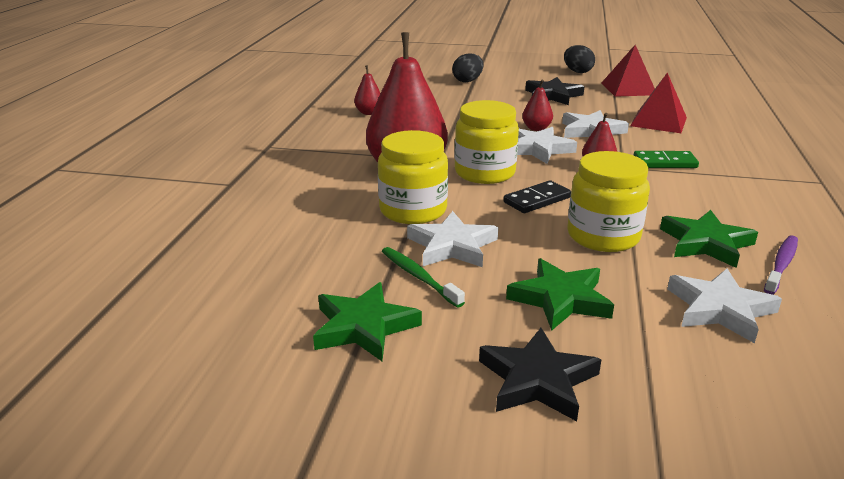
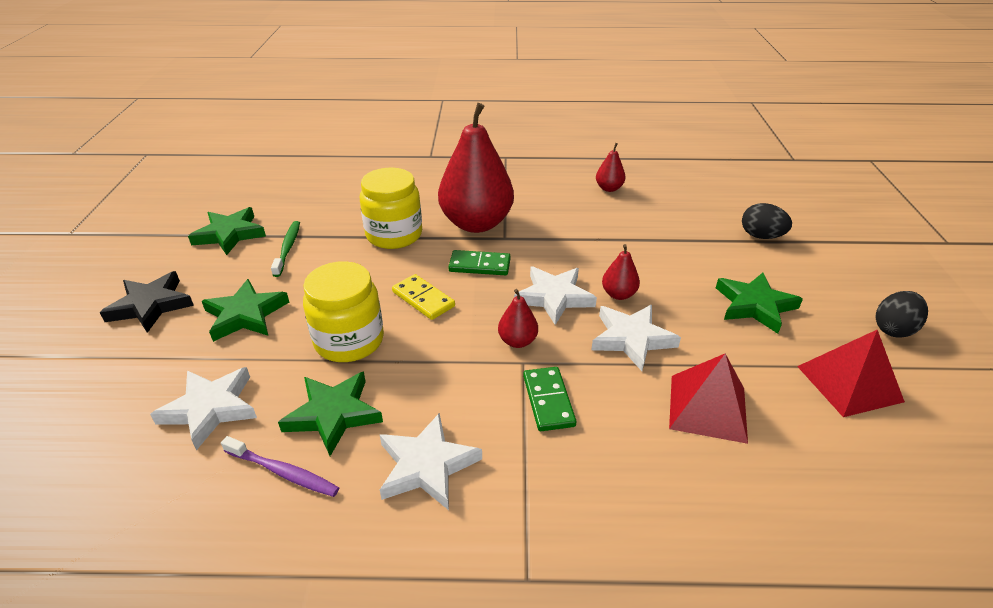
camera: 80 degrees right, 10 degrees up
(419, 277) = (288, 248): green toothbrush -> green toothbrush turned 45 degrees counterclockwise
(452, 246) = (333, 258): white star -> white star (427, 465)
(484, 173) = (479, 265): yellow jar -> green domino
(537, 200) = (423, 299): black domino -> yellow domino
(553, 95) = (754, 305): black star -> green star

